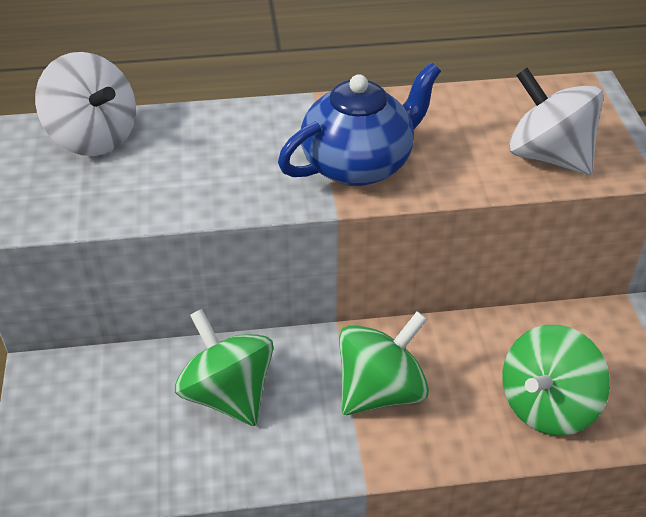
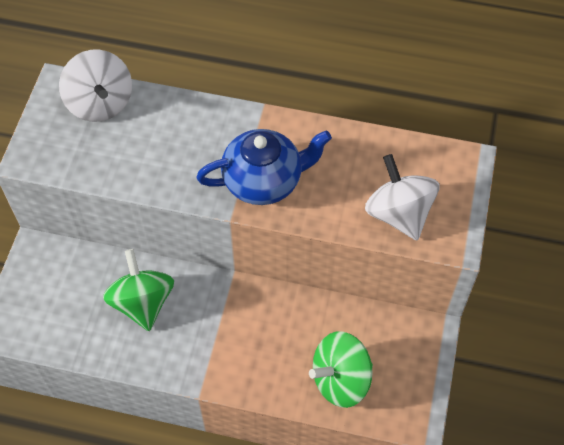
camera: 20 degrees right, 15 degrees up
(380, 391) = (238, 332): green spinning top -> none

